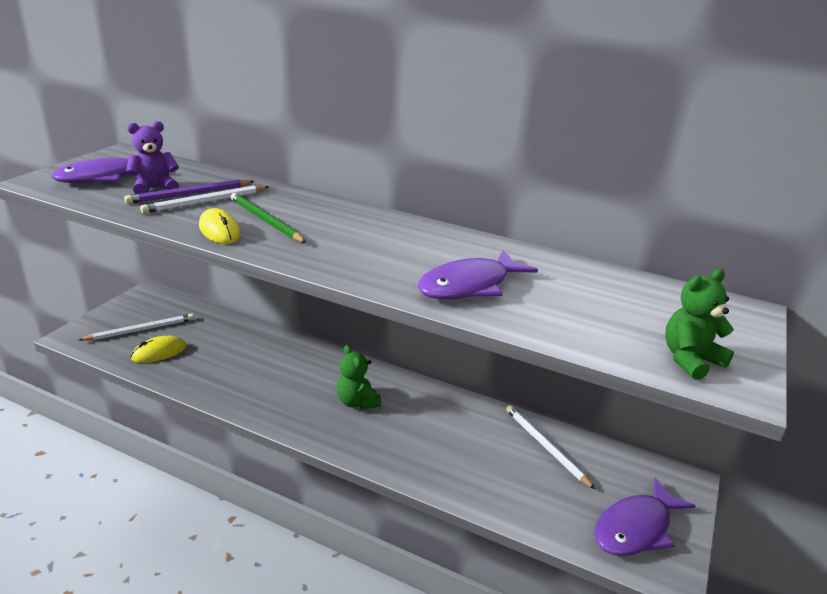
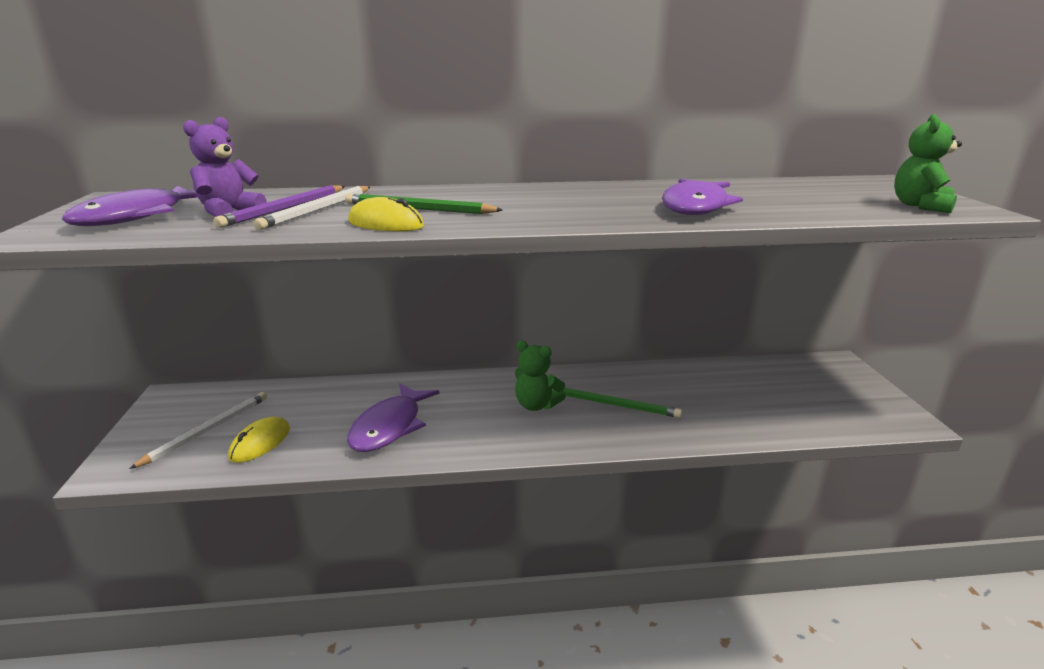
camera: 30 degrees left, 5 degrees down
(416, 428) = (613, 404): none -> green pencil
(545, 446) = (725, 377): white pencil -> none
(636, 528) = (853, 403): purple fish -> purple fish (390, 427)

